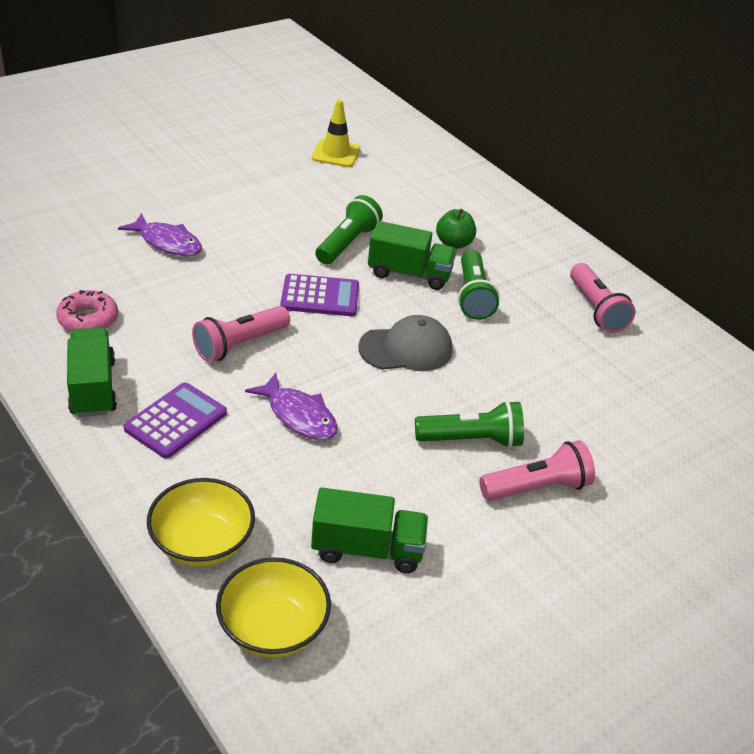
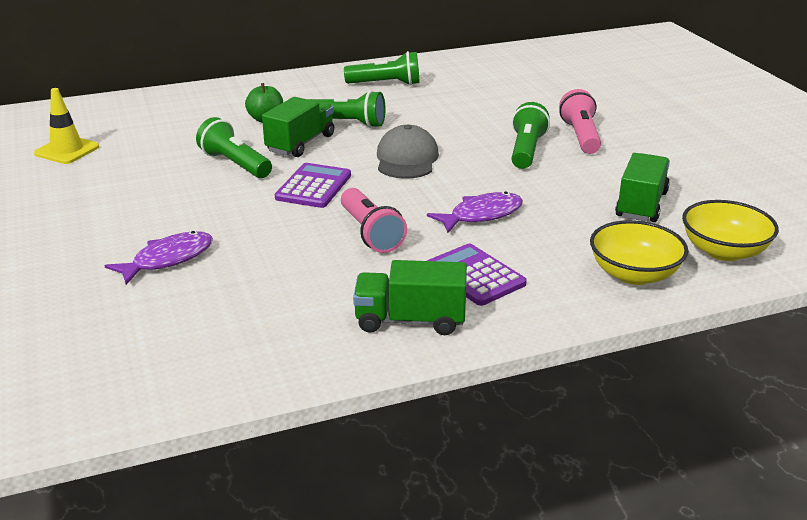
camera: 70 degrees left, 10 degrees down
(88, 319) = (288, 318): pink donut -> none
(596, 309) = (386, 84): pink flashlight -> green flashlight

